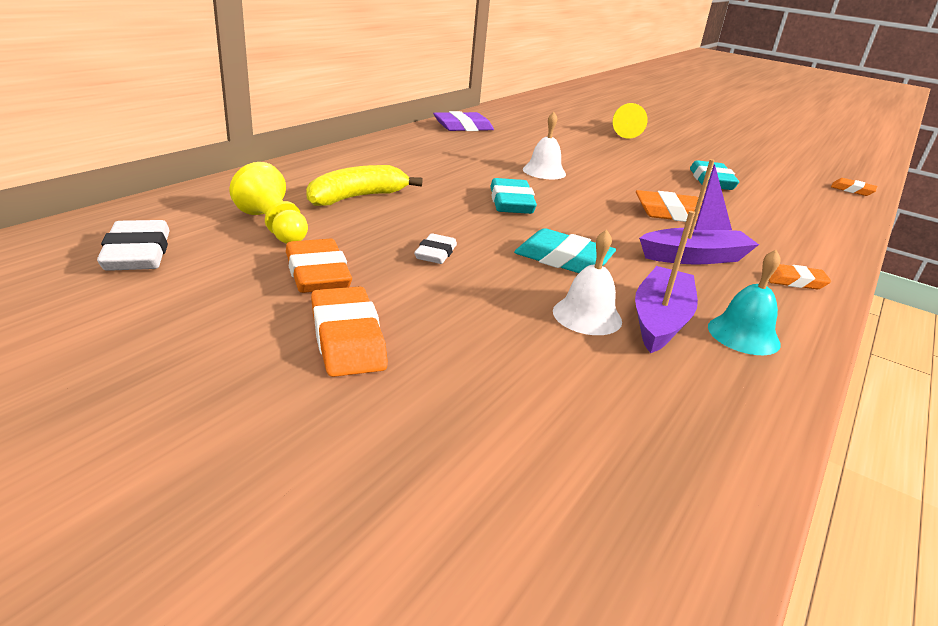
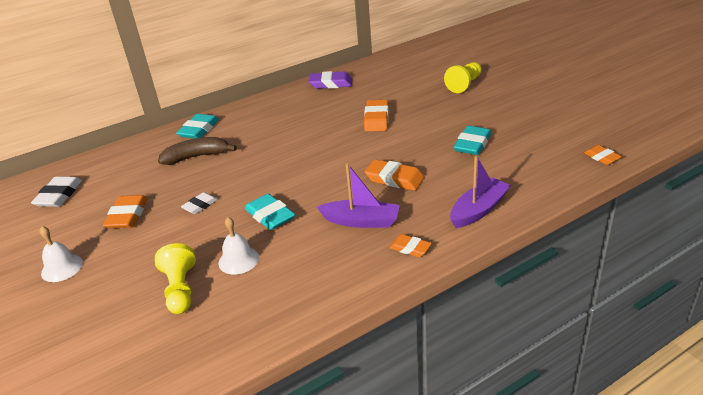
camera: 30 degrees right, 5 degrees up
(274, 226) = (133, 179): yellow pawn -> yellow pawn (180, 289)
(347, 338) = (107, 259): orange eraser -> orange eraser (376, 119)
(357, 197) = (197, 156): yellow banana -> brown banana
(511, 203) = (288, 164): turquoise eraser -> turquoise eraser (199, 130)
(544, 171) = (343, 133): white bell -> white bell (62, 268)
(660, 320) = (278, 268): purple boat -> purple boat (479, 210)
(743, 335) = (317, 285): turquoise bell -> none

